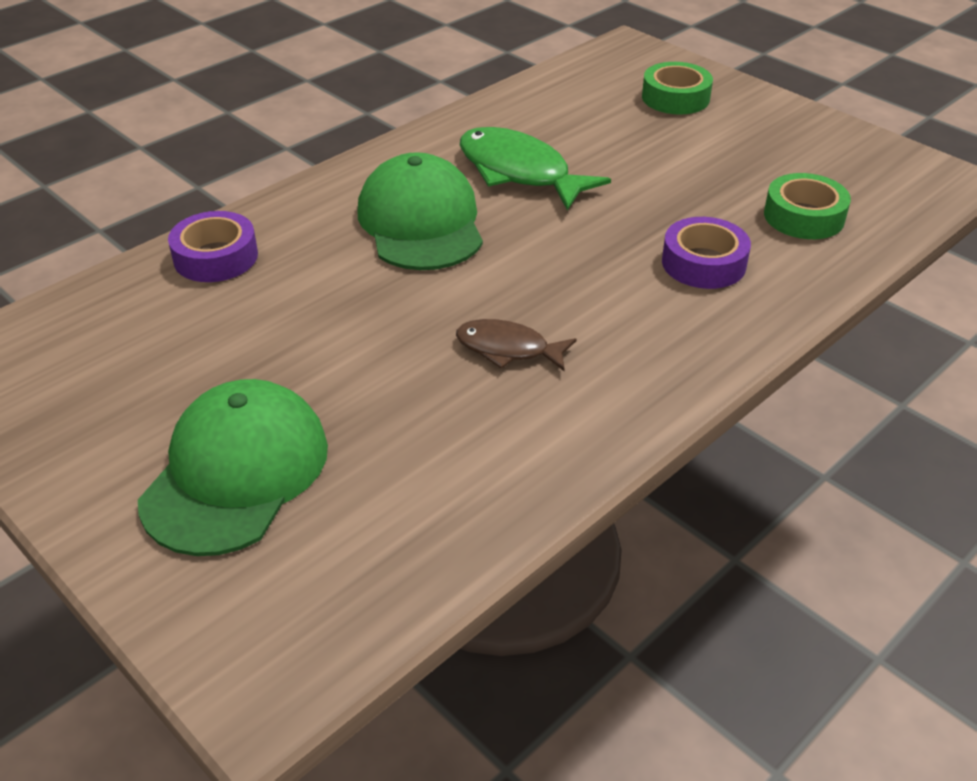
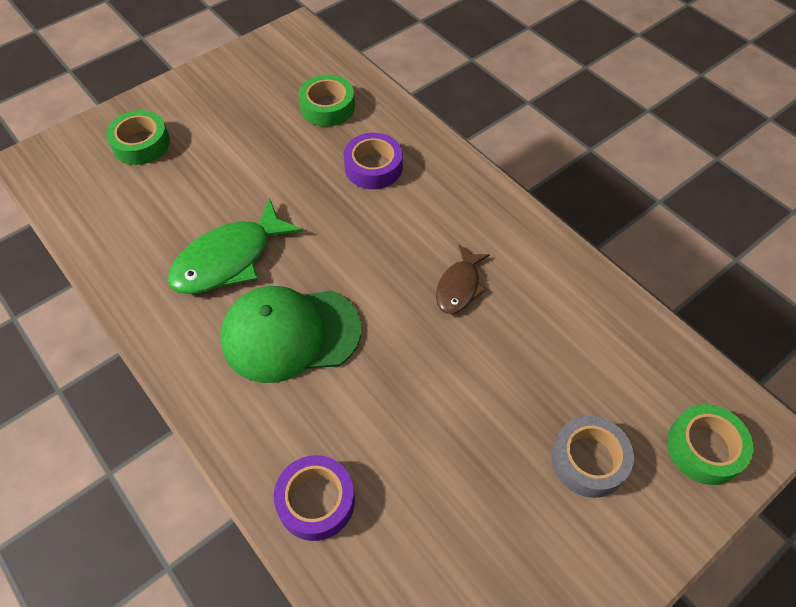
camera: 85 degrees left, 15 degrees up
(236, 472) = (588, 460): green cap -> grey tape
(240, 606) = (704, 448): none -> green tape

